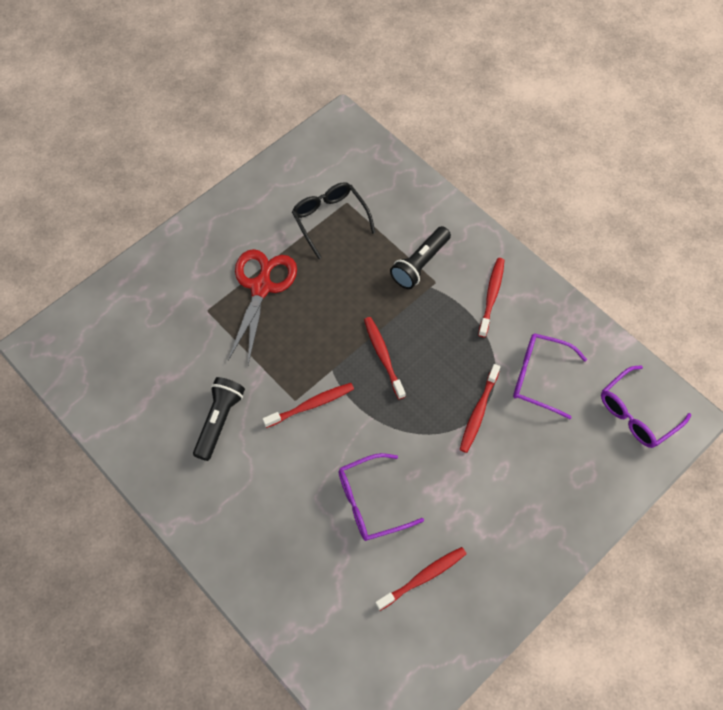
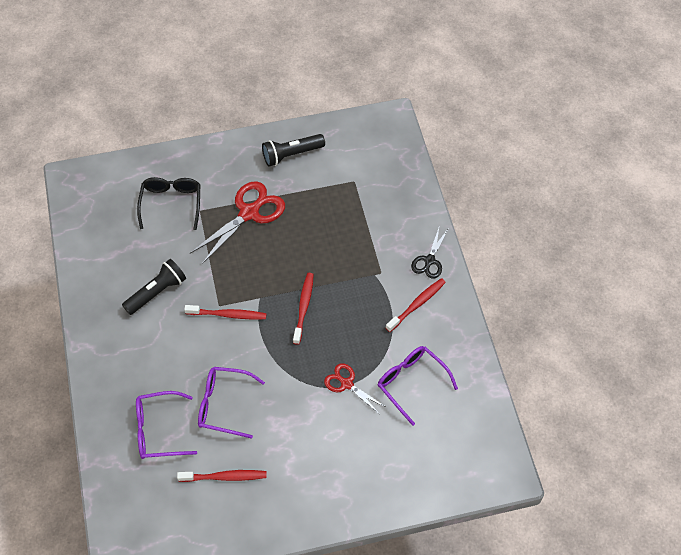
camera: 30 degrees right, 5 degrees down
(329, 219) = (332, 188): black glasses -> black glasses (171, 203)
(420, 264) = (378, 253): black flashlight -> black flashlight (291, 154)
(474, 246) = (429, 260): none -> black scissors
(478, 412) = (346, 384): red toothbrush -> red scissors
(636, 414) = (468, 450): purple glasses -> purple glasses (158, 430)

